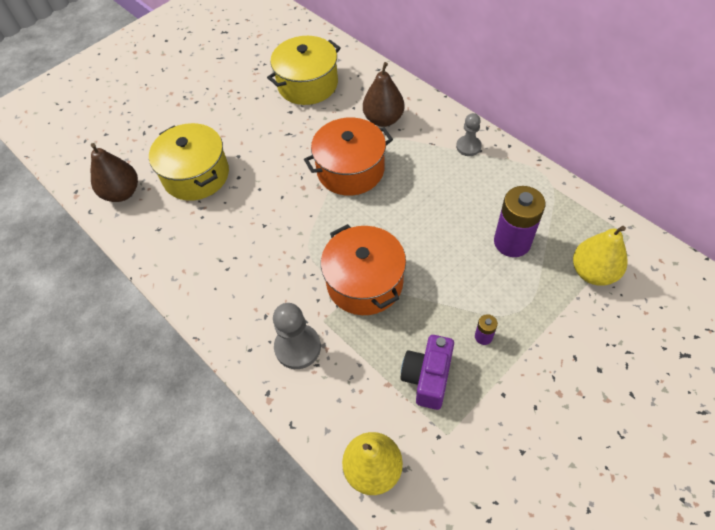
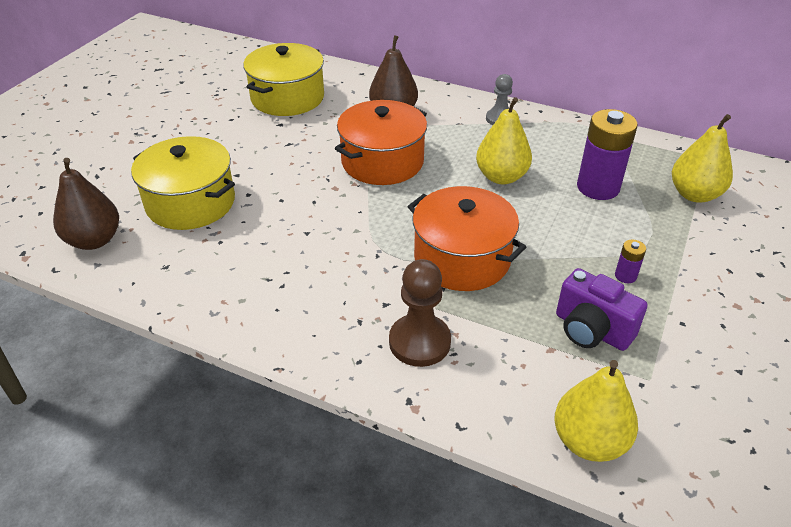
camera: 25 degrees left, 15 degrees down
(297, 347) = (419, 342): grey pawn -> brown pawn
(427, 378) = (591, 330): purple camera -> purple camera turned 45 degrees counterclockwise
(437, 210) = (501, 177): none -> yellow pear

